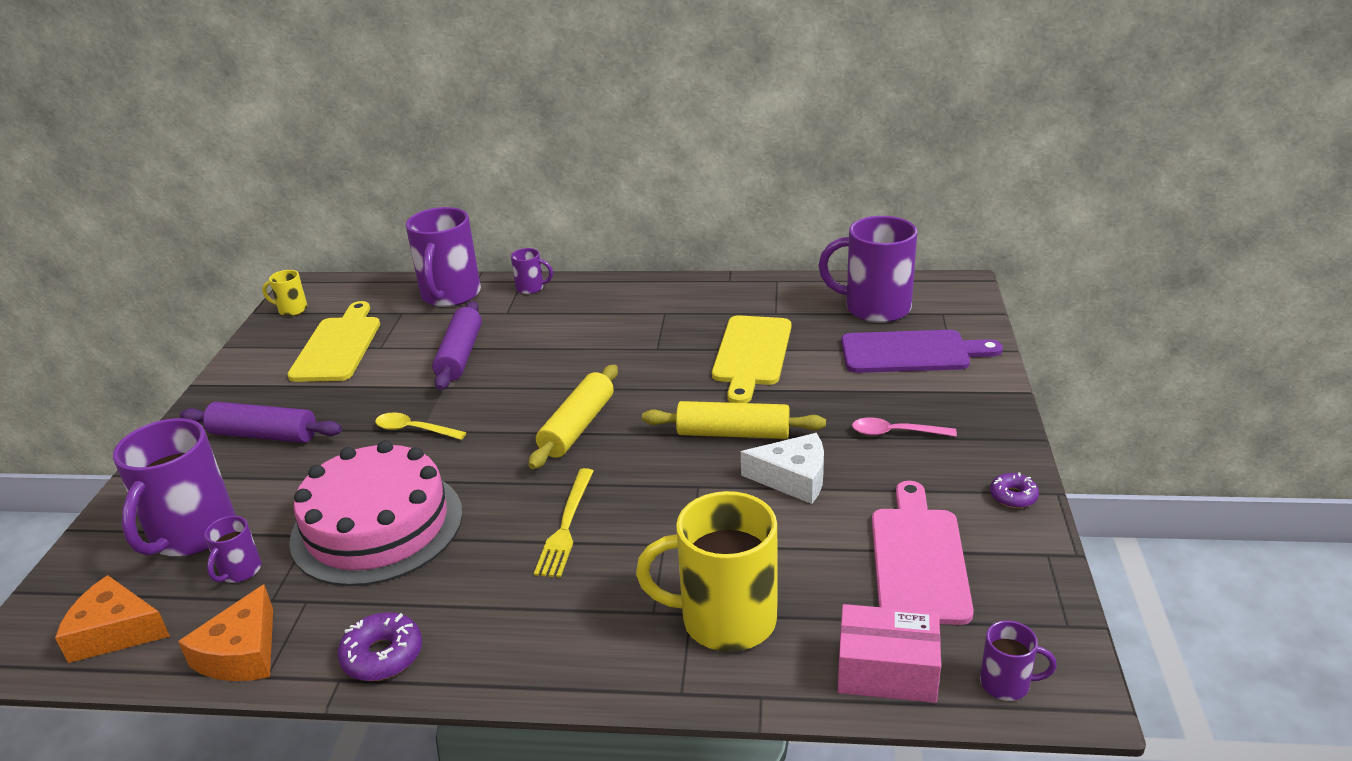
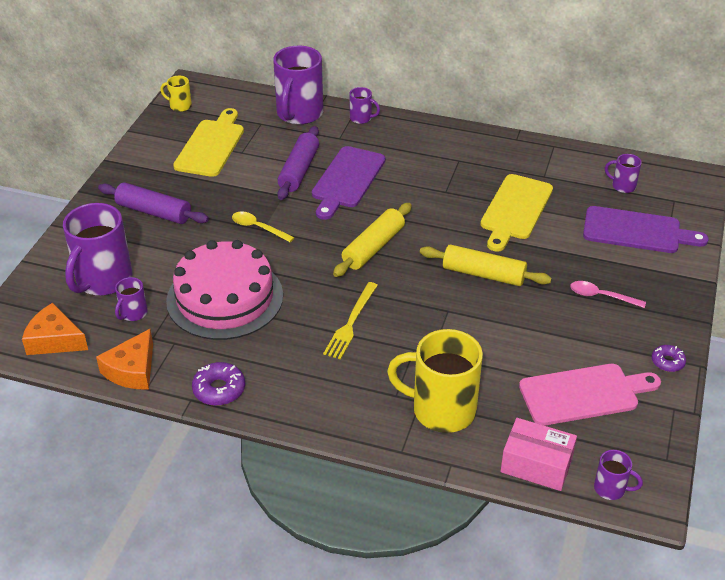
camera: 10 degrees right, 10 degrees up
(525, 356) = (347, 180): none -> purple cutting board
(793, 478) = (516, 318): white cheese -> none
(875, 308) = (622, 186): purple mug -> purple mug, size x0.47
(918, 559) = (584, 394): pink cutting board -> pink cutting board turned 60 degrees clockwise

